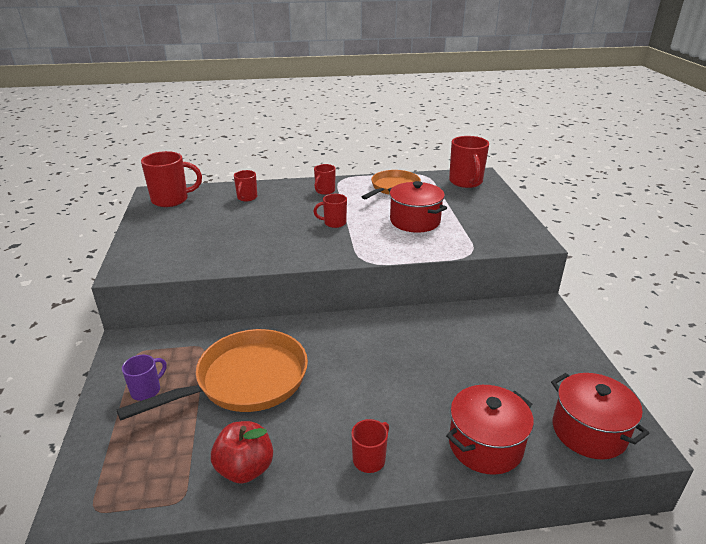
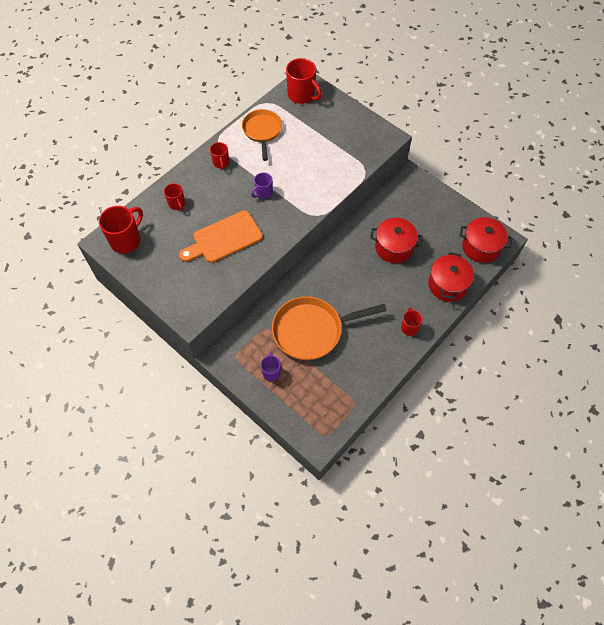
camera: 40 degrees left, 30 degrees up
(245, 380) = (312, 330): orange pan -> orange pan turned 120 degrees counterclockwise
(245, 468) = (364, 371): red apple -> none
(249, 234) = (224, 238): none -> orange cutting board
(334, 223) = (263, 193): red mug -> purple mug
(415, 221) = (309, 160): red pot -> red pot (394, 247)

